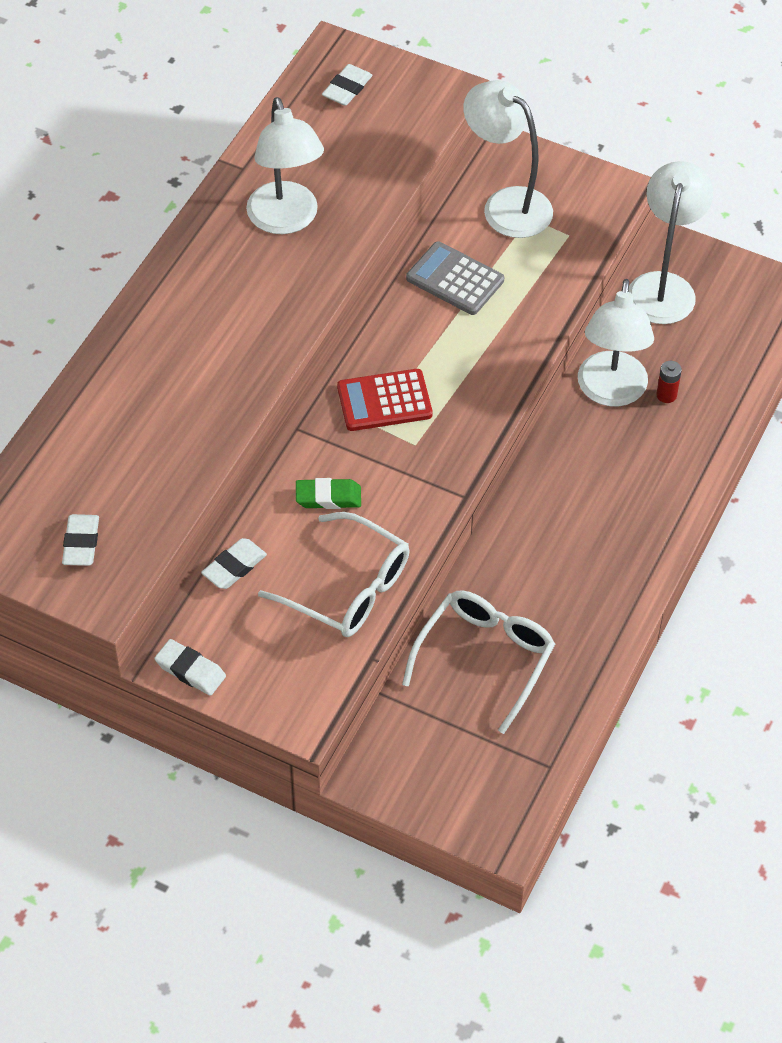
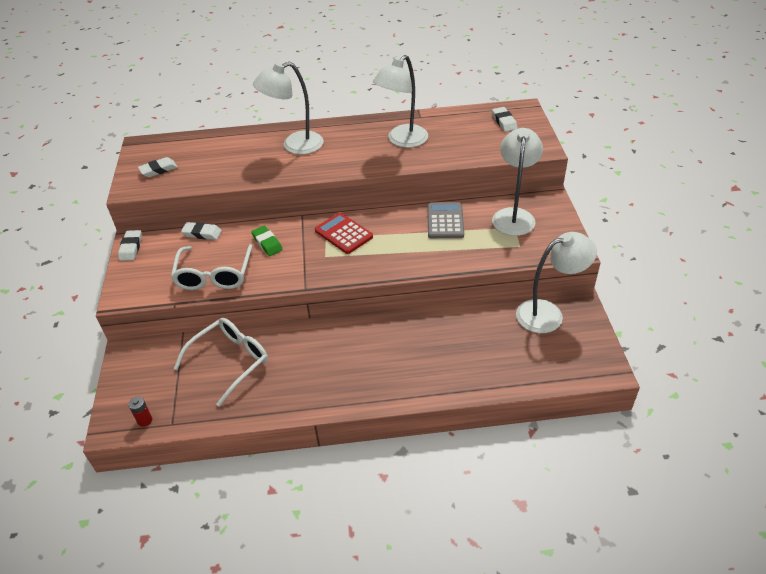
camera: 60 degrees right, 10 degrees down
(347, 89) = (504, 122): white eraser -> white eraser turned 75 degrees clockwise
(485, 658) = (230, 361): white glasses -> white glasses turned 45 degrees counterclockwise
(611, 392) = (452, 327): white lamp -> white lamp (294, 145)
(666, 395) = (473, 351): red battery -> red battery (145, 420)

